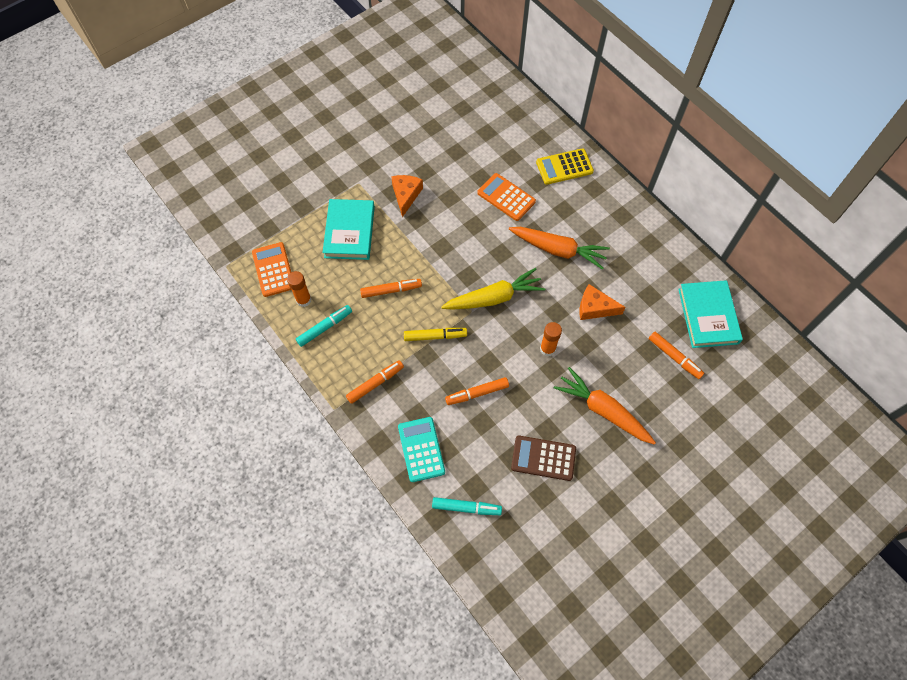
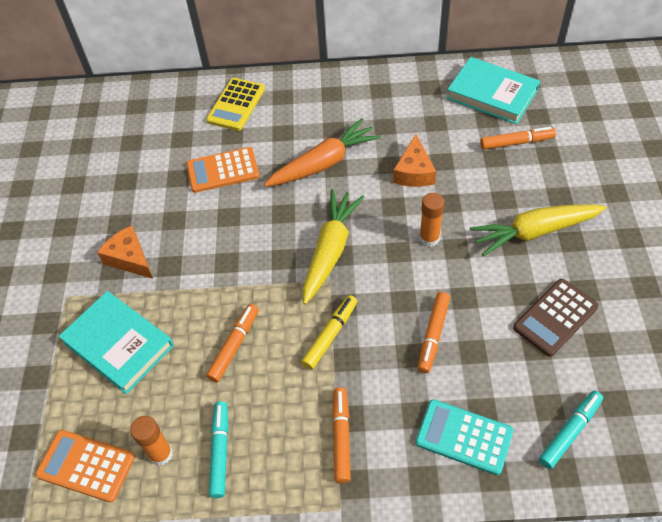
camera: 50 degrees left, 10 degrees down
(594, 308) = (414, 172): orange cheese -> orange cheese turned 45 degrees counterclockwise
(603, 410) = (535, 232): orange carrot -> yellow carrot

